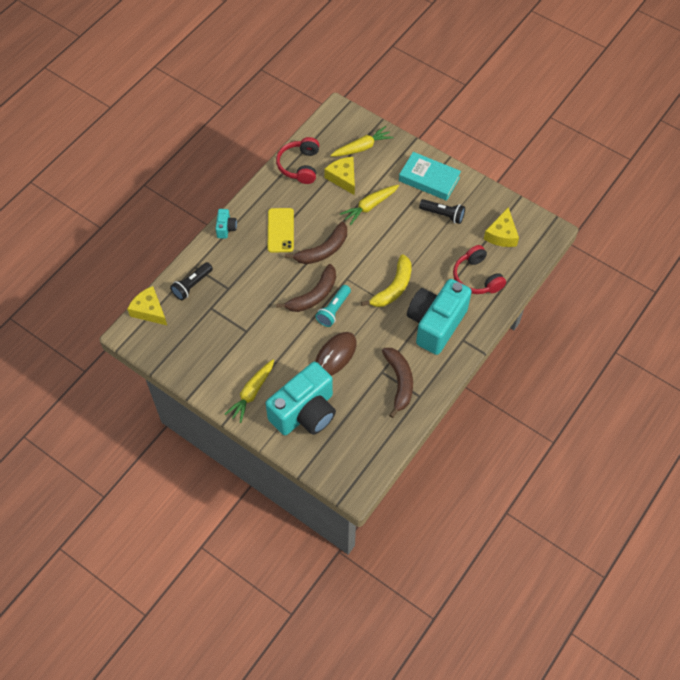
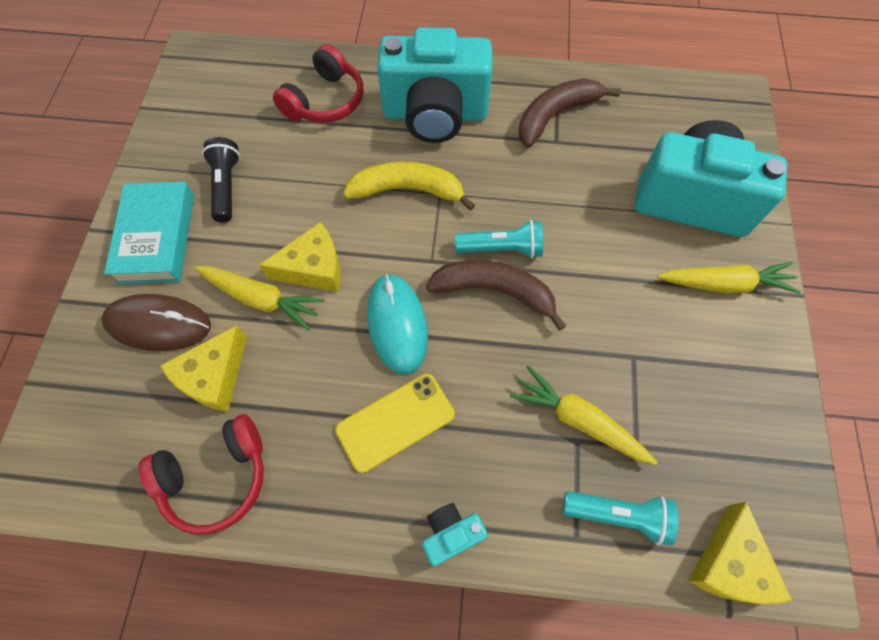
camera: 120 degrees left, 5 degrees up
(192, 285) = (618, 515): black flashlight -> turquoise flashlight
(323, 250) = (397, 324): brown banana -> turquoise mouse
(335, 355) = (575, 207): brown mouse -> brown mouse (158, 324)
(362, 147) = (119, 382): yellow carrot -> yellow carrot (578, 420)
(501, 235) = (229, 102): yellow cheese -> yellow cheese (313, 268)

